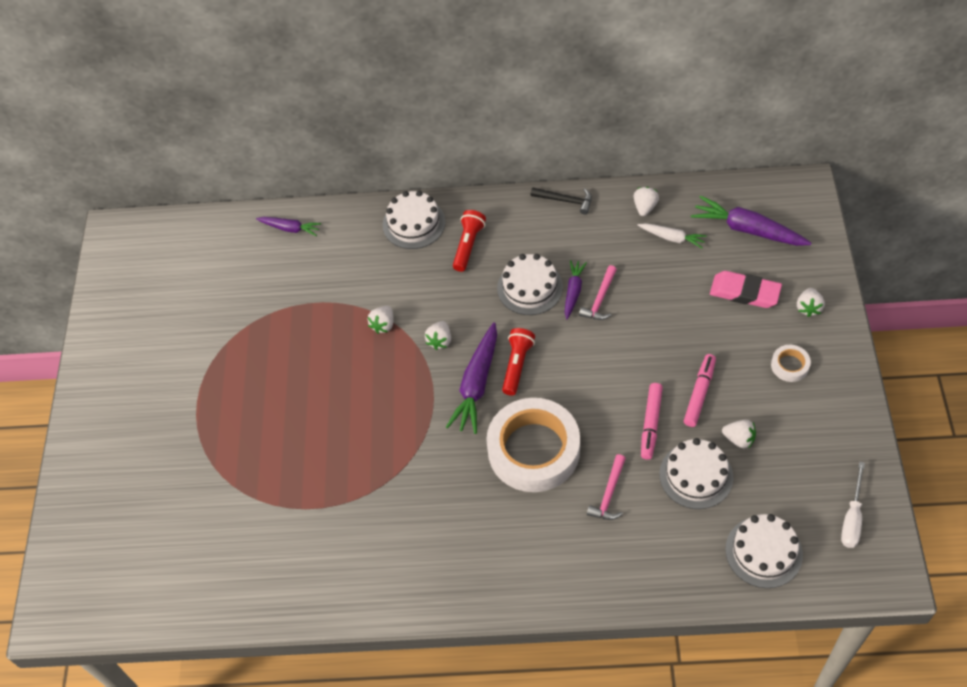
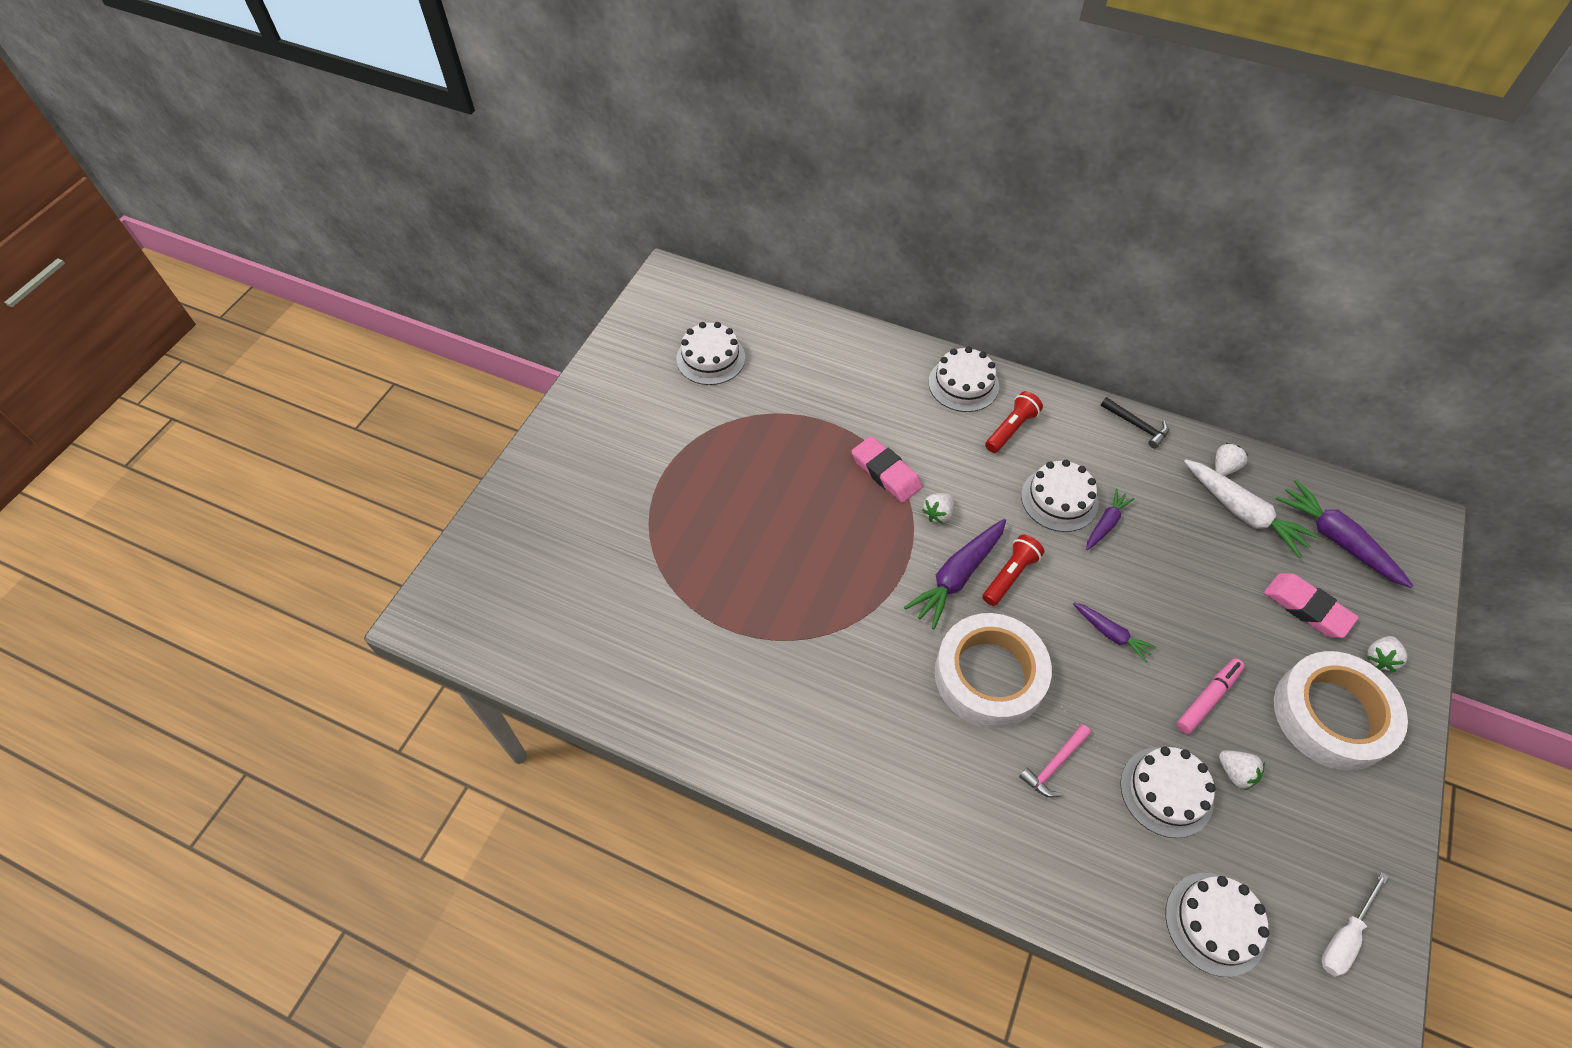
camera: 20 degrees right, 0 degrees up
(189, 289) = (710, 358): none -> white cake
(290, 228) = (836, 339): purple carrot -> purple carrot (1111, 634)
(383, 325) = (886, 472): white strawberry -> pink eraser
(600, 299) = (1132, 544): pink hammer -> none
(651, 424) = (1136, 707): pink marker -> none
(672, 238) = (1242, 512): white carrot -> white carrot, size x1.73
(790, 365) = (1331, 715): white tape -> white tape, size x2.41

